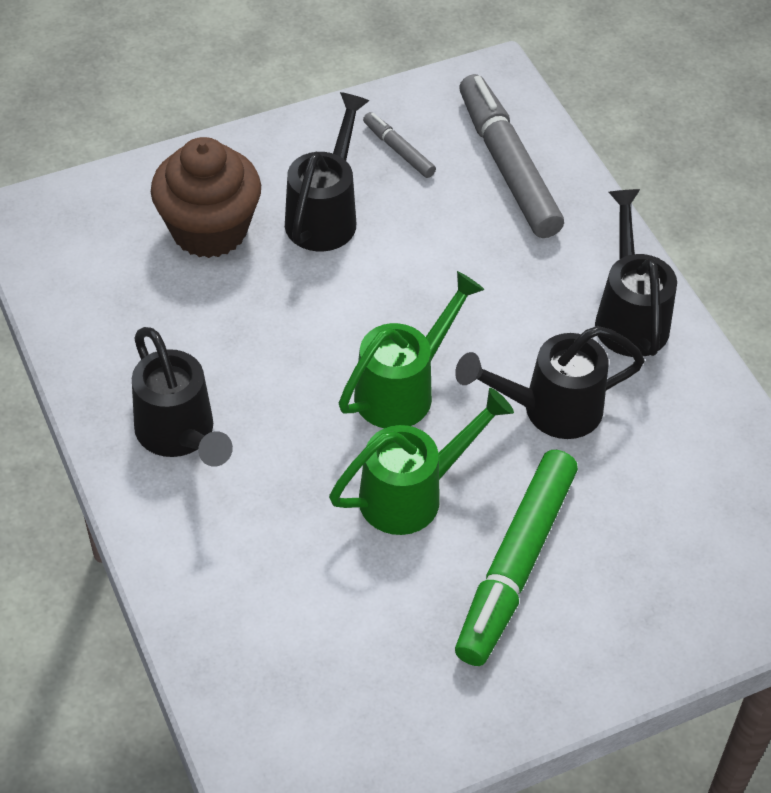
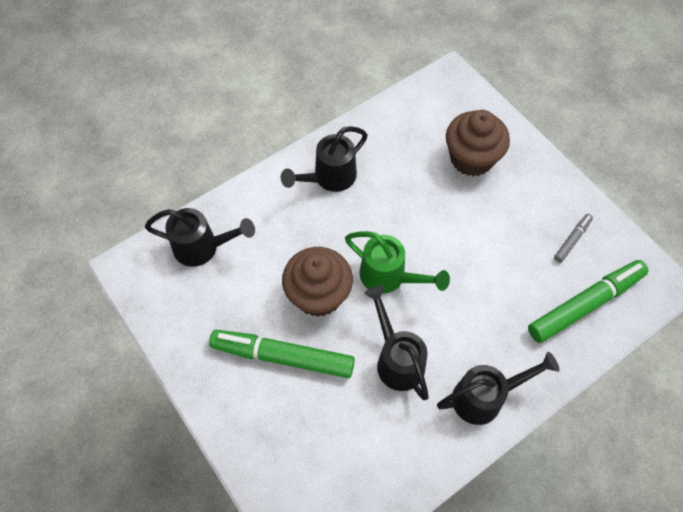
camera: 80 degrees right, 10 degrees up
(325, 214) = (504, 212): black watering can -> black watering can (203, 247)
(412, 494) = (318, 295): green watering can -> brown cupcake
(508, 166) = (585, 304): grey marker -> green marker

